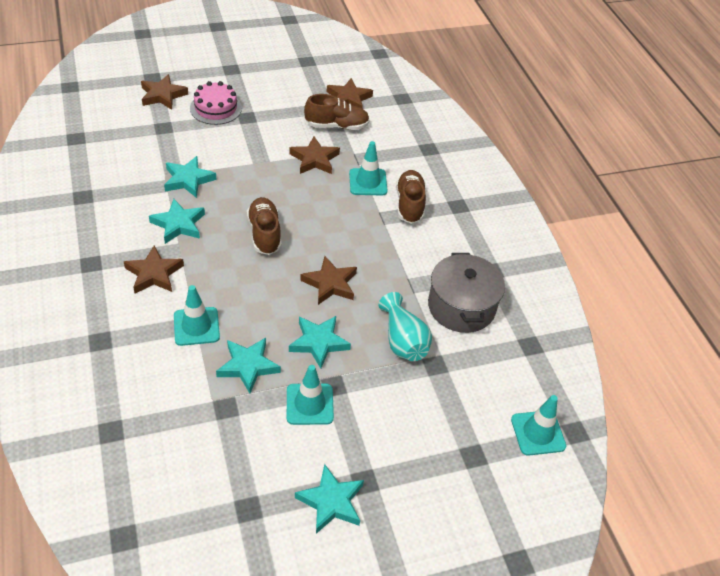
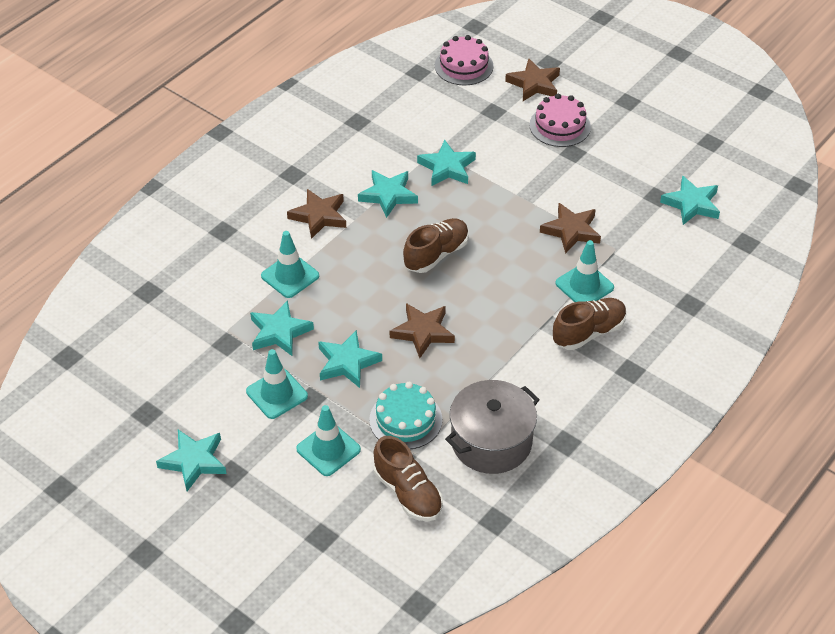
camera: 60 degrees right, 0 degrees up
(101, 114) = (464, 66): none -> pink cake
(336, 126) = (639, 219): brown shoe -> brown shoe (408, 493)
(349, 99) = (691, 204): brown star -> turquoise star
(403, 341) = (405, 419): turquoise vase -> turquoise cake
(538, 433) = (390, 575): turquoise traffic cone -> turquoise traffic cone (328, 449)

